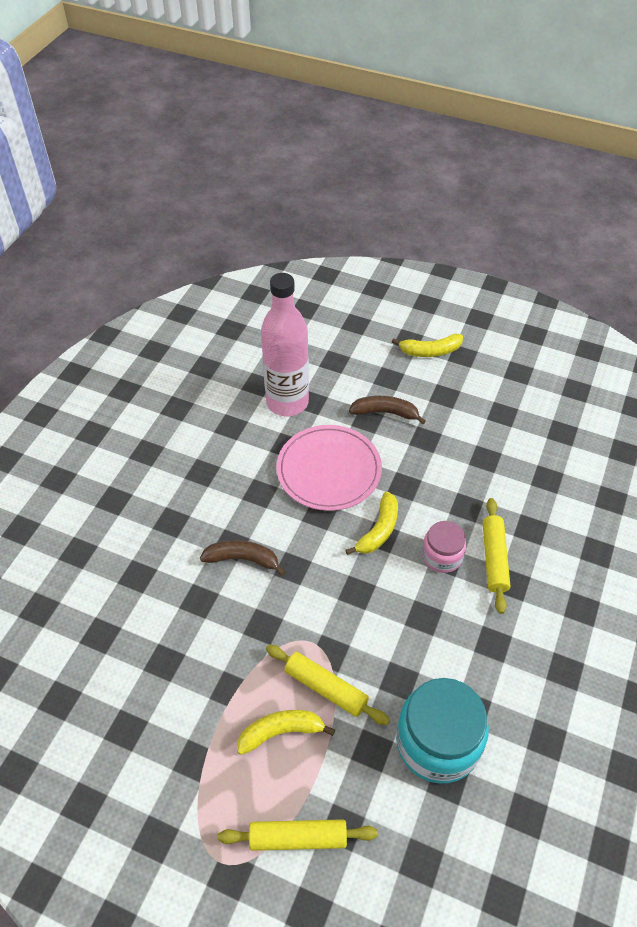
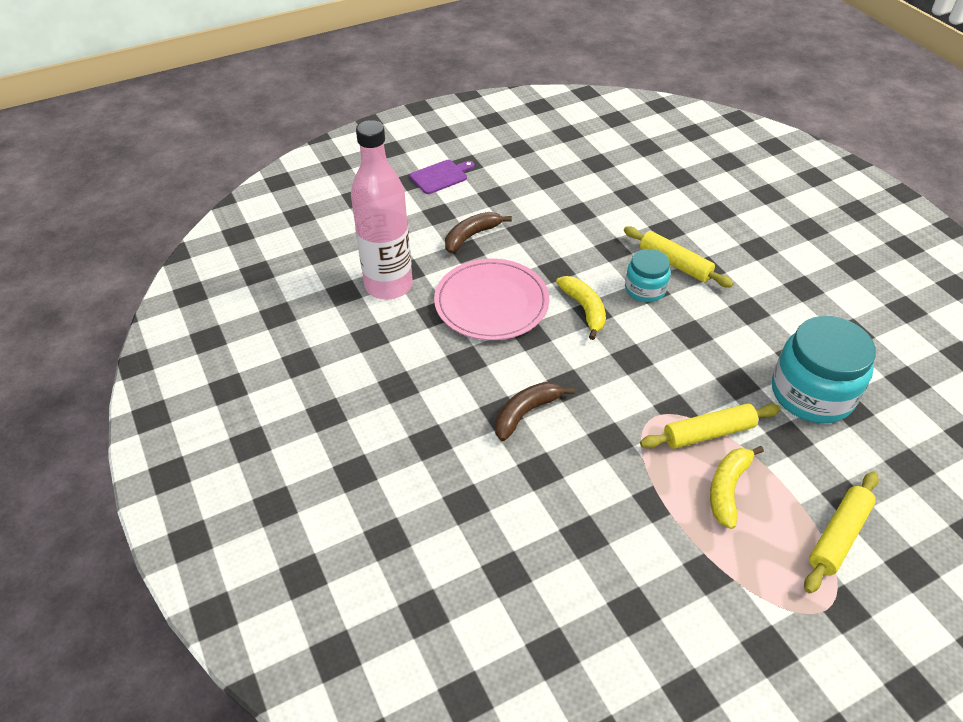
camera: 50 degrees left, 5 degrees down
(430, 351) = (440, 176): yellow banana -> purple cutting board
(442, 556) = (645, 289): pink jar -> turquoise jar

